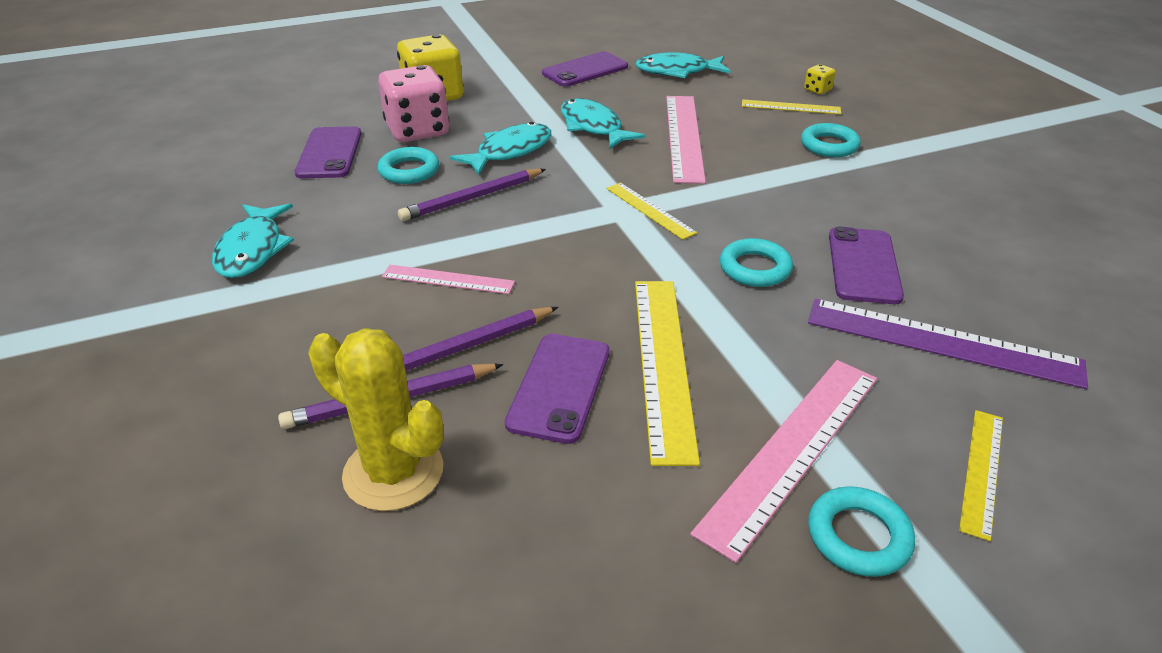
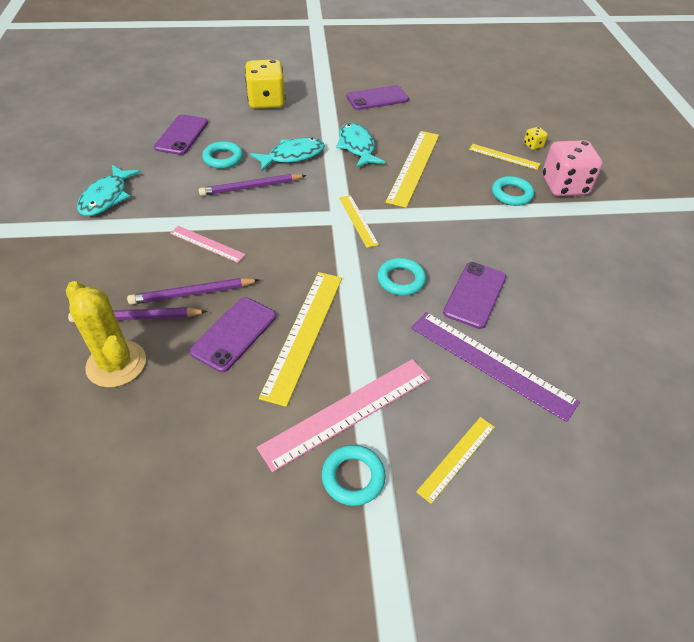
camera: 15 degrees right, 10 degrees up
(417, 130) = (243, 128): pink dice -> pink dice (564, 186)
(677, 71) = (441, 111): turquoise fish -> none
(684, 137) = (414, 167): pink ruler -> yellow ruler

